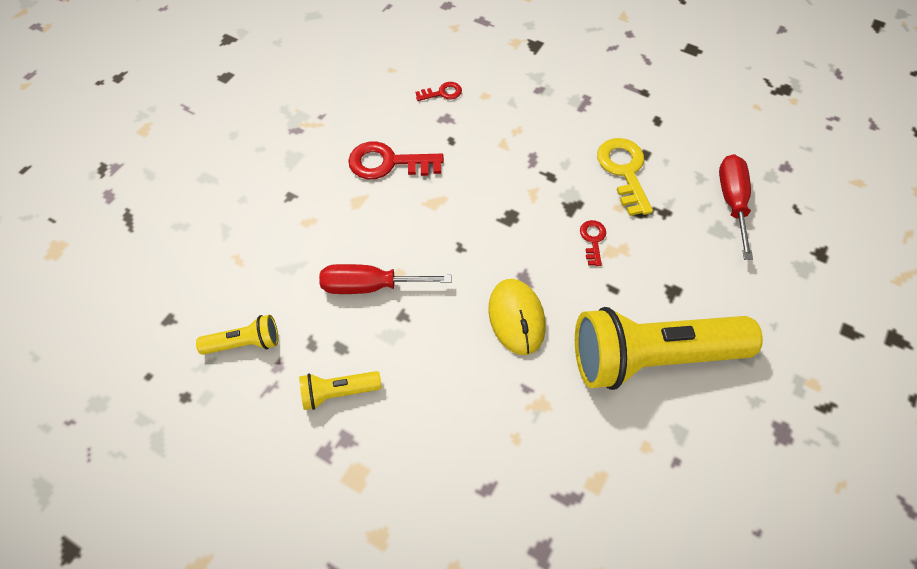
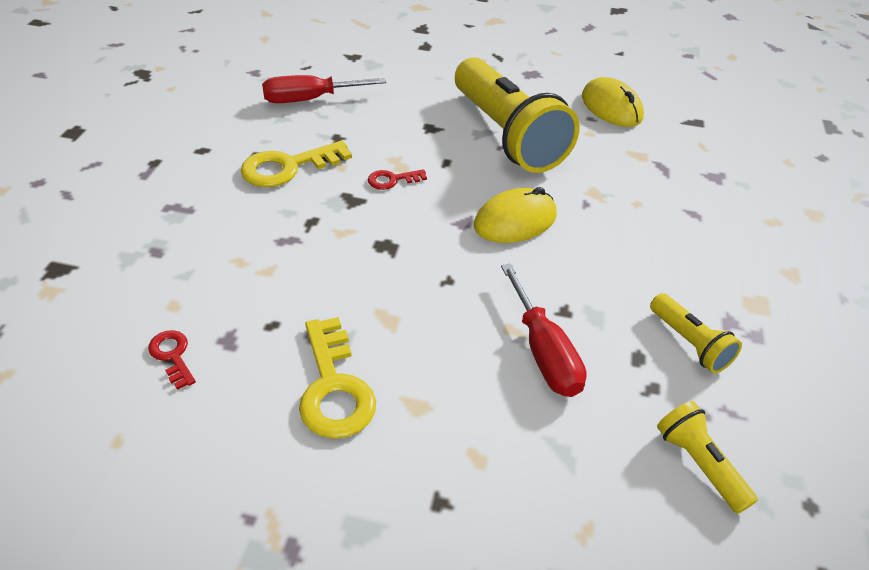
camera: 110 degrees left, 15 degrees down
(388, 163) = (334, 388): red key -> yellow key
(698, 498) = (611, 107): none -> yellow mouse

